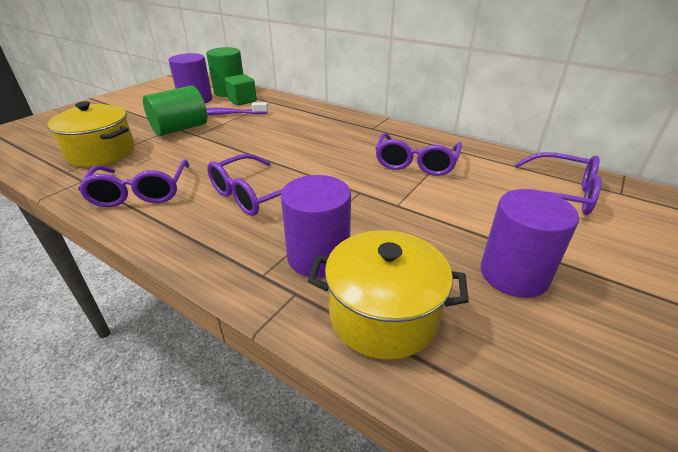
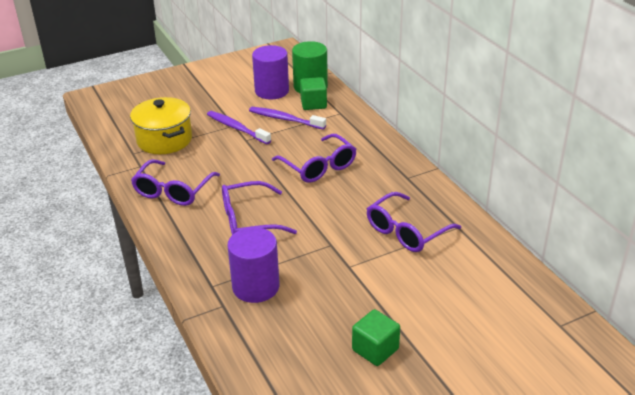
camera: 30 degrees right, 0 degrees up
(180, 129) = (237, 128): green cylinder -> purple toothbrush
(383, 315) = (263, 339): yellow pot -> none
(514, 274) = (375, 349): purple cylinder -> green cube
(560, 194) = (499, 306): purple glasses -> purple glasses (319, 167)

